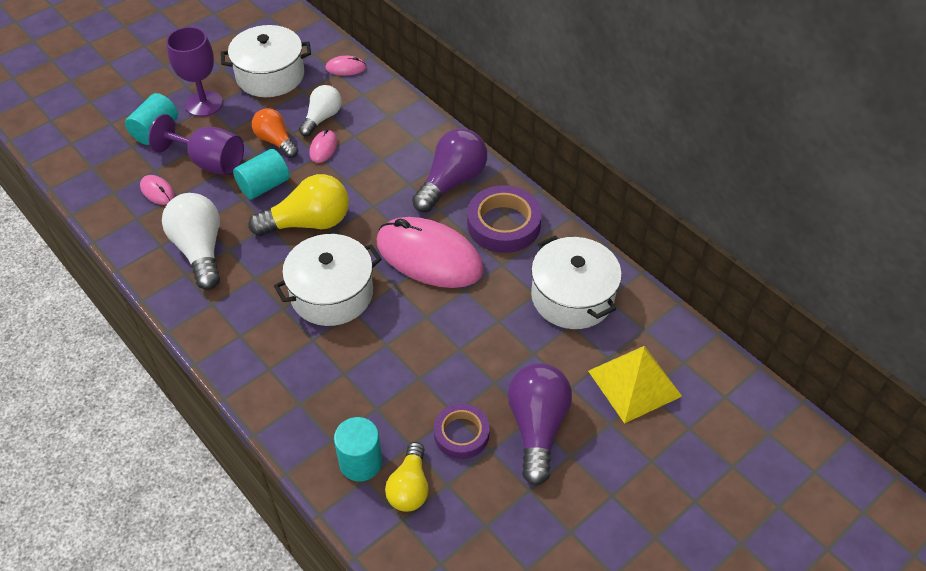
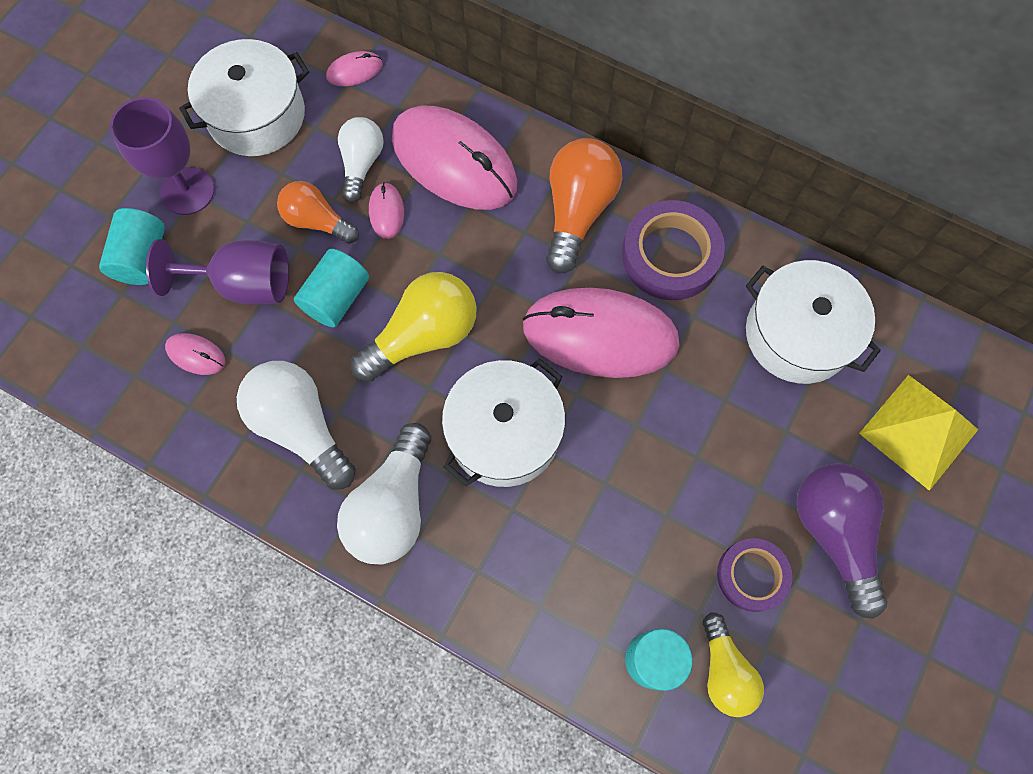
camera: 20 degrees left, 20 degrees up
(233, 313) = (393, 506): none -> white light bulb
(383, 132) = (454, 161): none -> pink mouse
(452, 182) = (577, 211): purple light bulb -> orange light bulb

